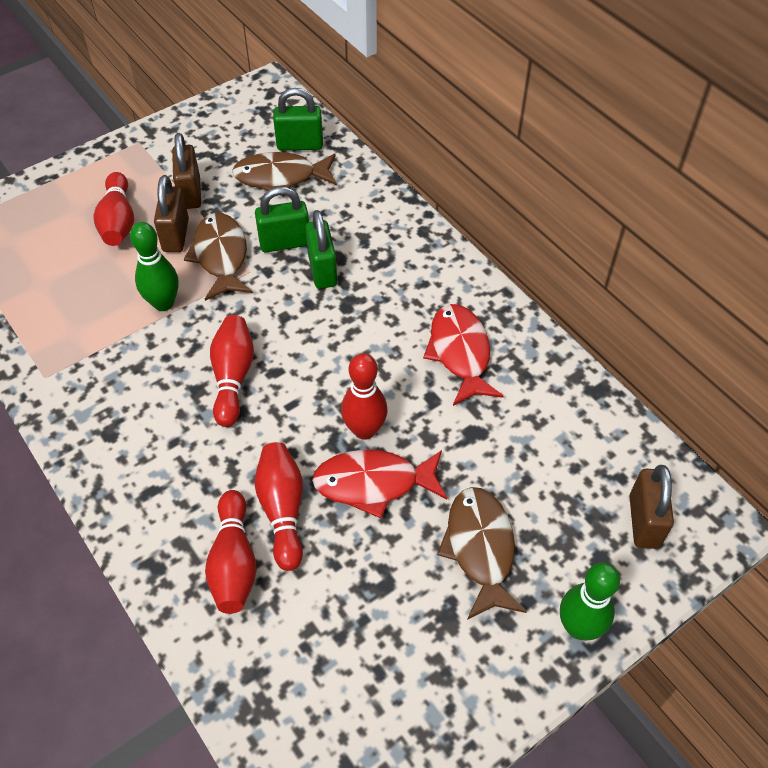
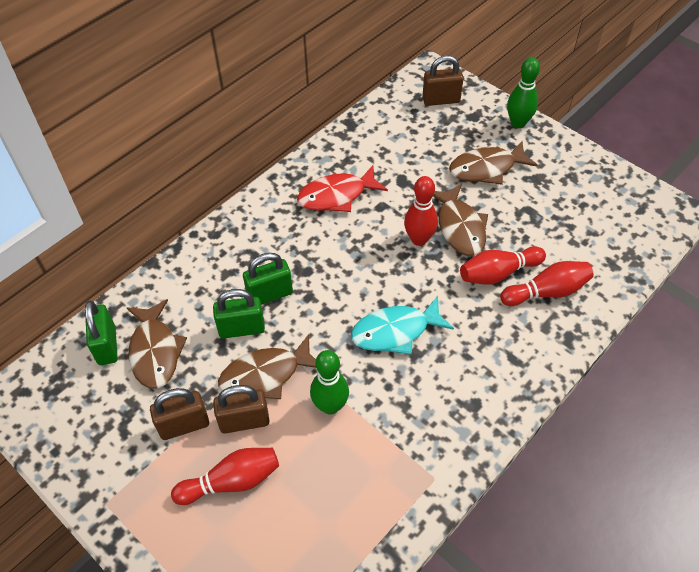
camera: 100 degrees left, 0 degrees up
(233, 377) = (395, 331): red bowling pin -> turquoise fish
(285, 243) = (241, 329): green padlock -> green padlock turned 75 degrees counterclockwise
(373, 483) = (460, 227): red fish -> brown fish

